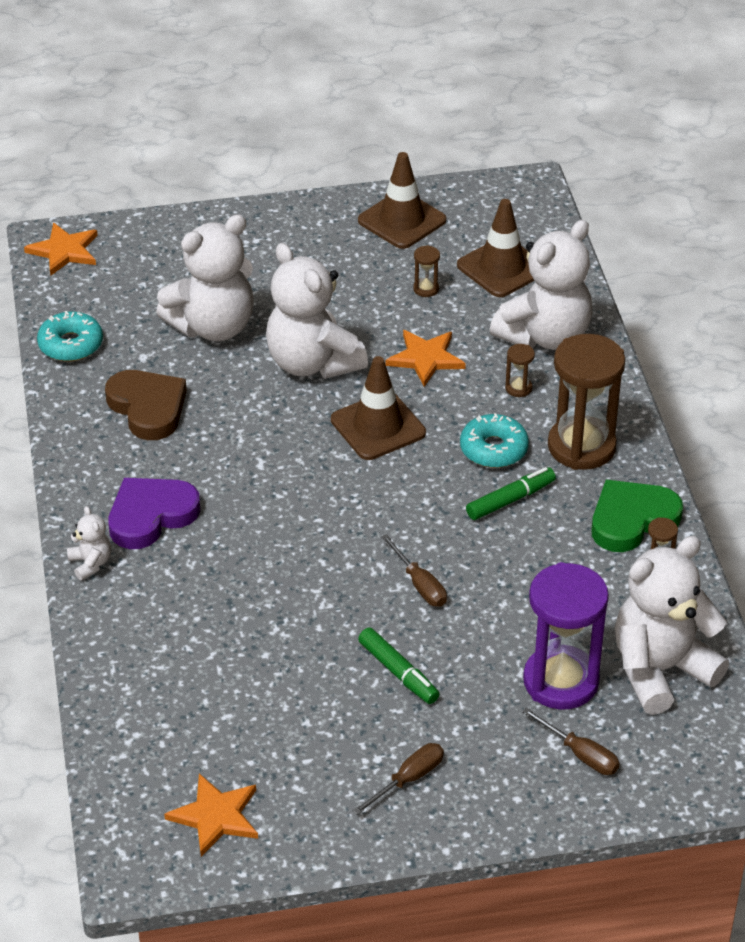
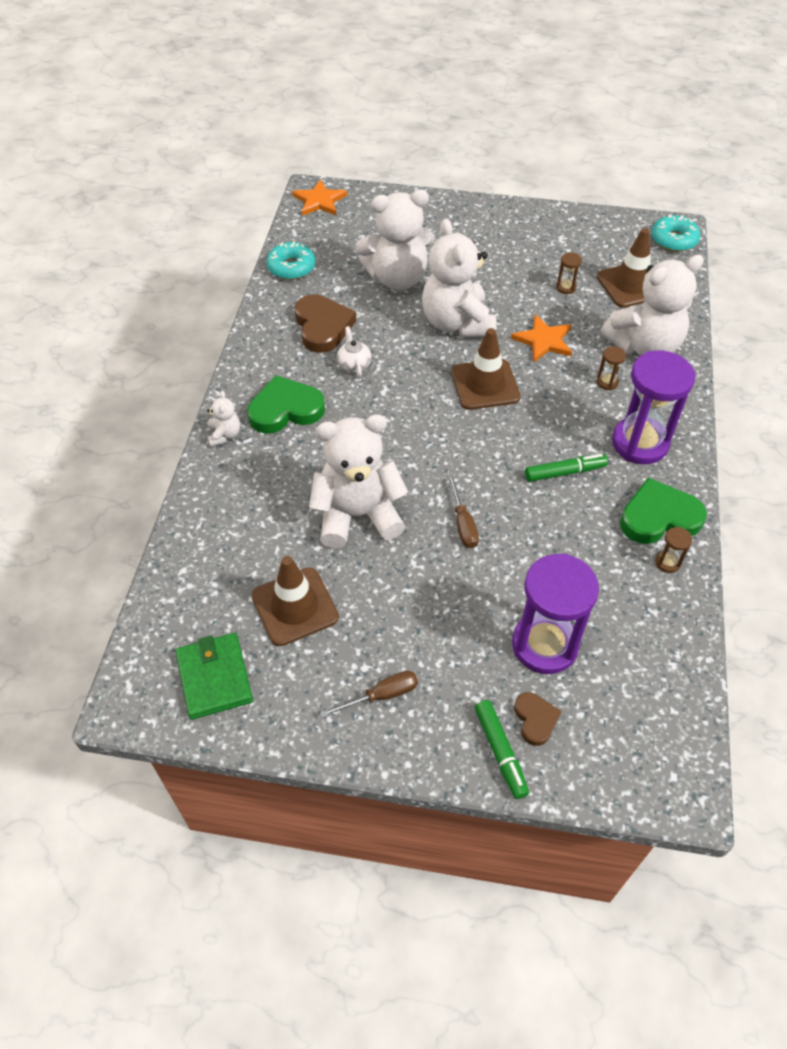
camera: 20 degrees right, 10 degrees up
(151, 515) = (285, 409): purple heart -> green heart
(209, 443) = (354, 365): none -> white teapot
(216, 816) = (215, 678): orange star -> green wallet
(398, 672) = (414, 595): green marker -> green marker (500, 752)
(402, 220) = (568, 233): brown traffic cone -> brown traffic cone (295, 606)
(493, 449) = (568, 426): turquoise donut -> turquoise donut (673, 240)
(580, 754) = (535, 719): brown screwdriver -> brown heart
(581, 446) = (640, 443): brown hourglass -> purple hourglass
(660, 670) = (634, 661): white teddy bear -> white teddy bear (357, 515)

